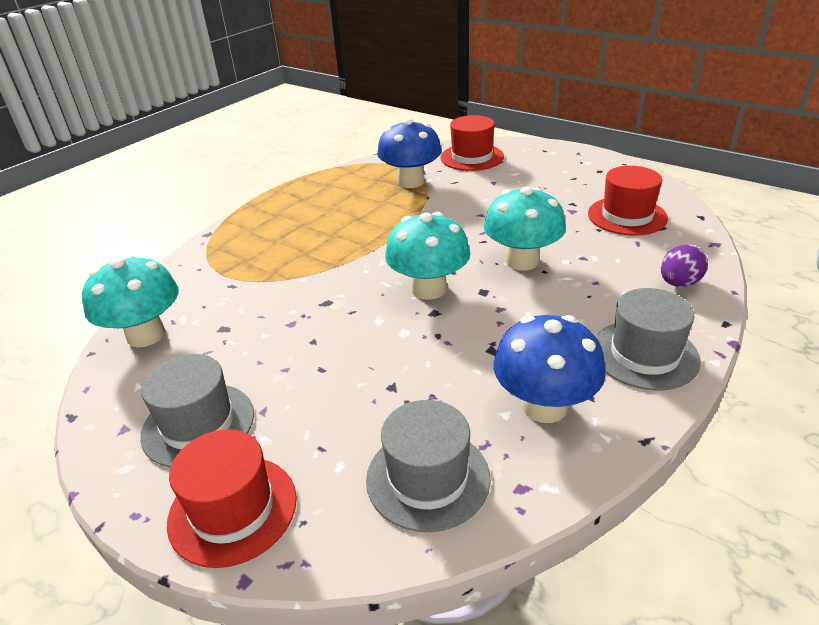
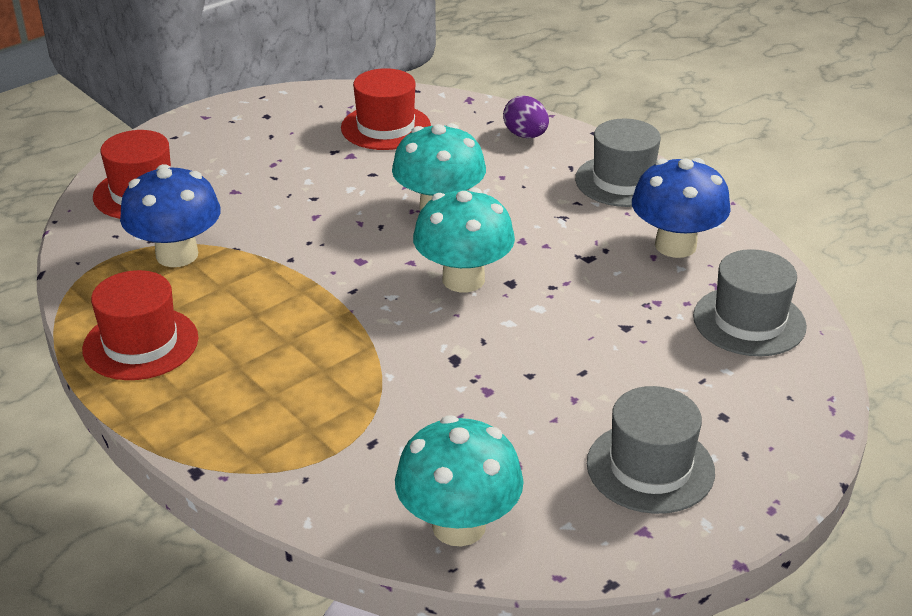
camera: 80 degrees left, 0 degrees up
(233, 509) = (771, 440): red hat -> red hat (140, 343)

